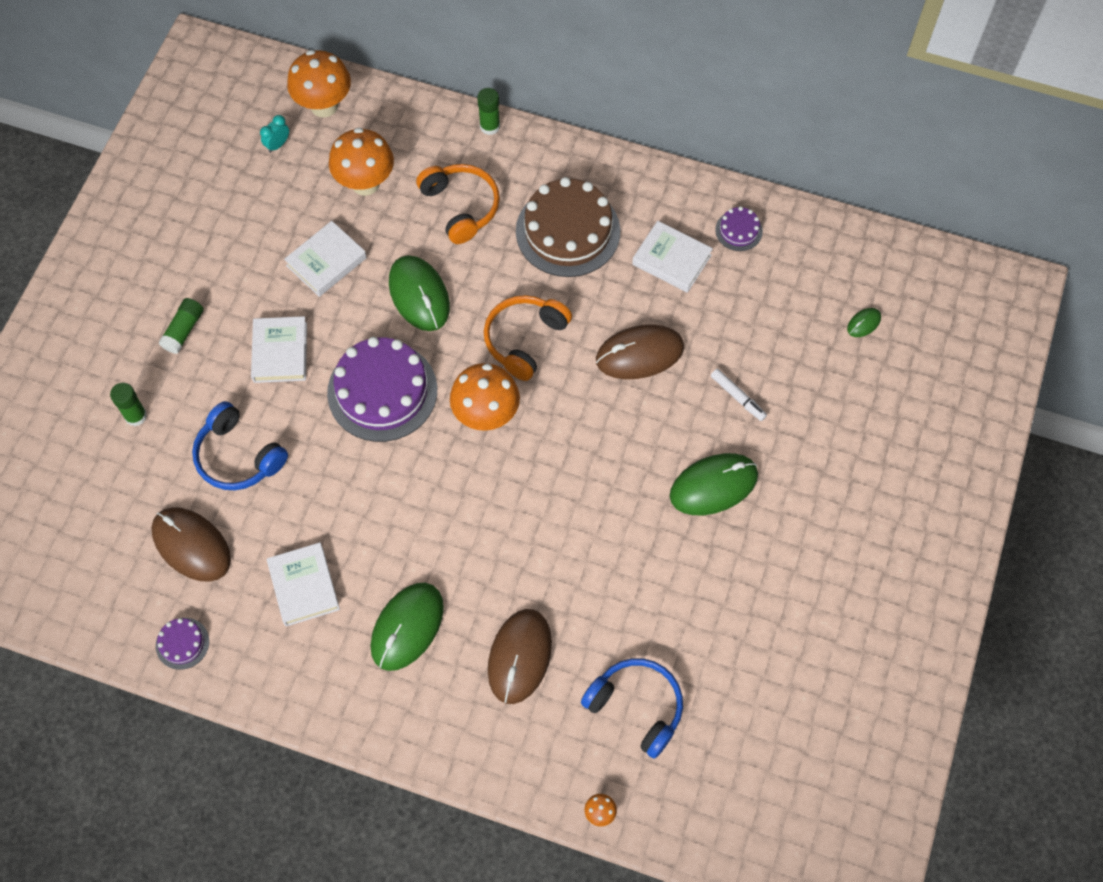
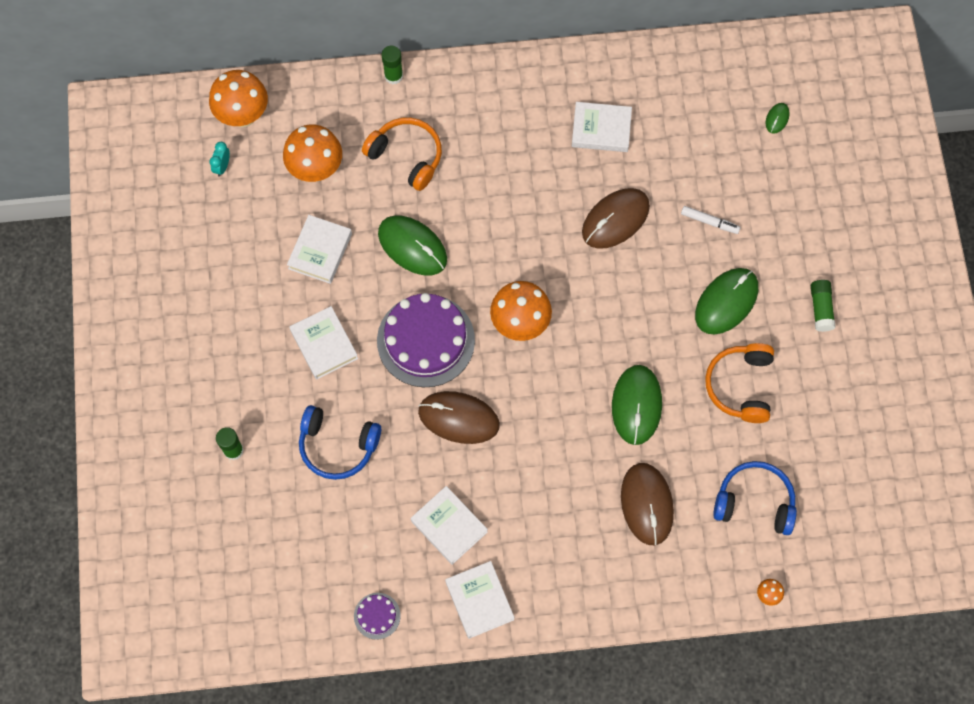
camera: 25 degrees left, 5 degrees up
(184, 330) = (233, 361): green glue stick -> green glue stick (821, 308)
(191, 545) = (340, 535): brown mouse -> brown mouse (459, 418)
(293, 676) = (479, 600): none -> white book
(407, 627) = (548, 521): green mouse -> green mouse (636, 405)
(524, 340) = (518, 247): orange headphones -> orange headphones (740, 386)
(568, 231) = (505, 140): brown cake -> none
(738, 230) = (642, 82): purple cake -> none

